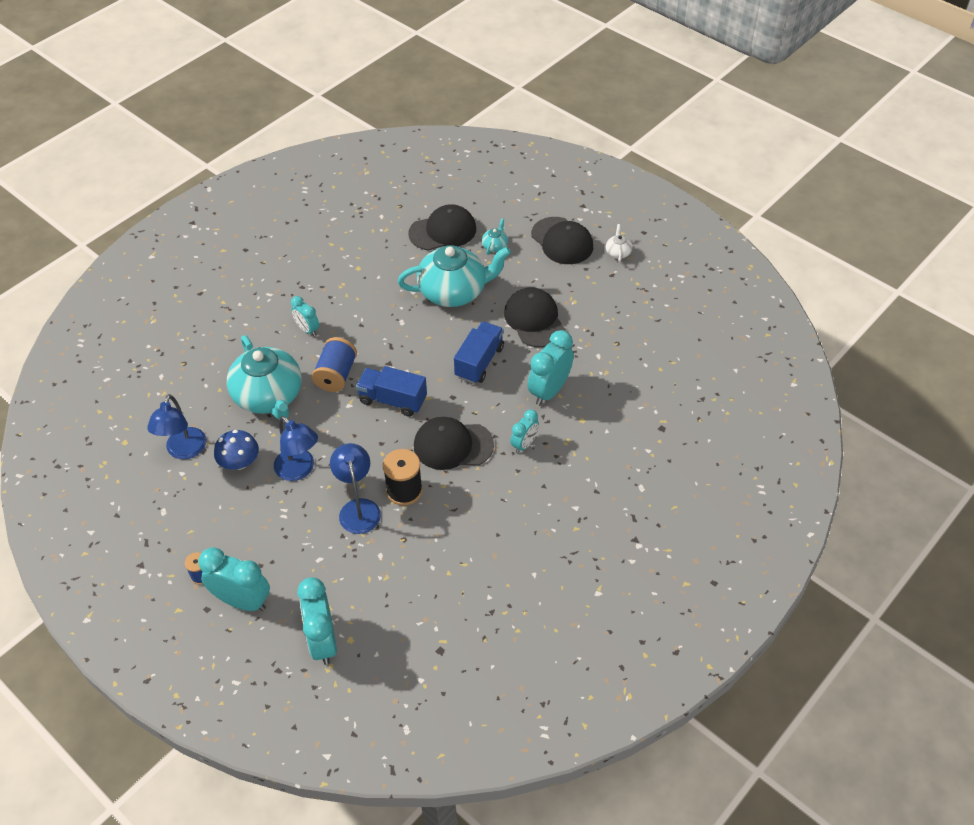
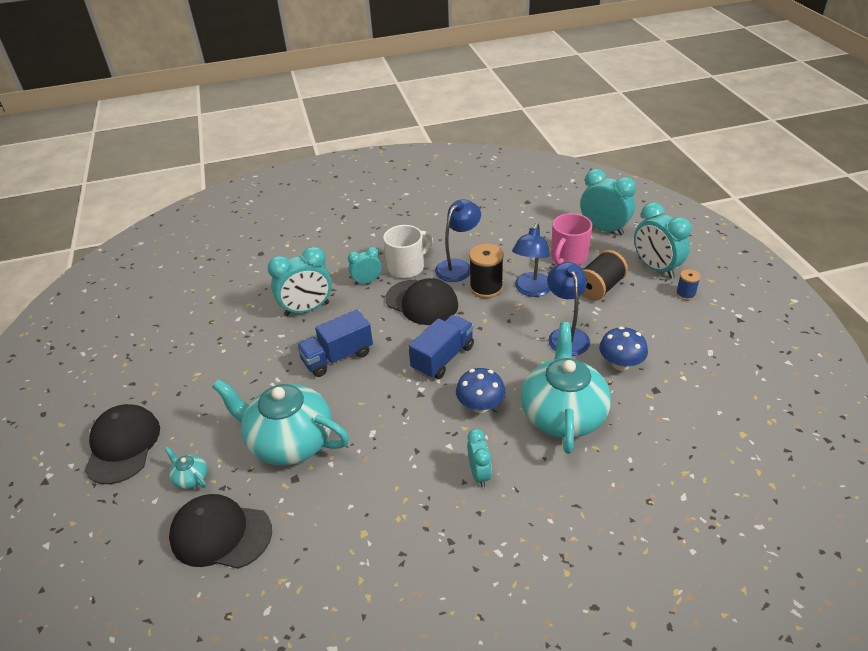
camera: 145 degrees left, 10 degrees down
(184, 451) = (675, 397): blue lamp -> blue lamp (458, 266)
(292, 543) = (599, 288): none -> black spool
(323, 641) = (604, 229): turquoise clock -> turquoise clock turned 75 degrees counterclockwise
(336, 375) = (480, 405): blue spool -> blue mushroom
(343, 573) = (568, 257): none -> pink mug
(393, 400) = (443, 358): blue truck -> blue truck turned 105 degrees counterclockwise
(495, 246) = (191, 478): turquoise teapot -> turquoise teapot turned 75 degrees clockwise
(500, 479) = (407, 267): none -> white mug
(534, 320) = (250, 373): black cap -> none
(618, 252) = (95, 403): white teapot -> none

